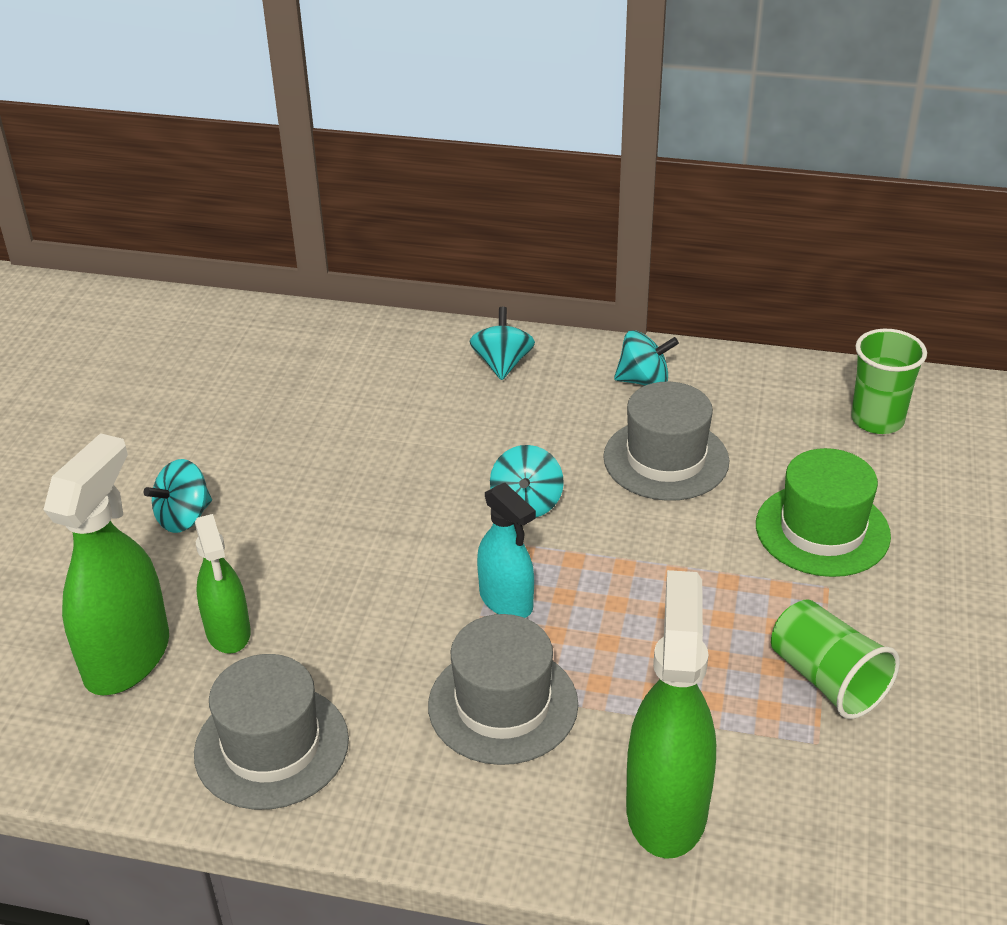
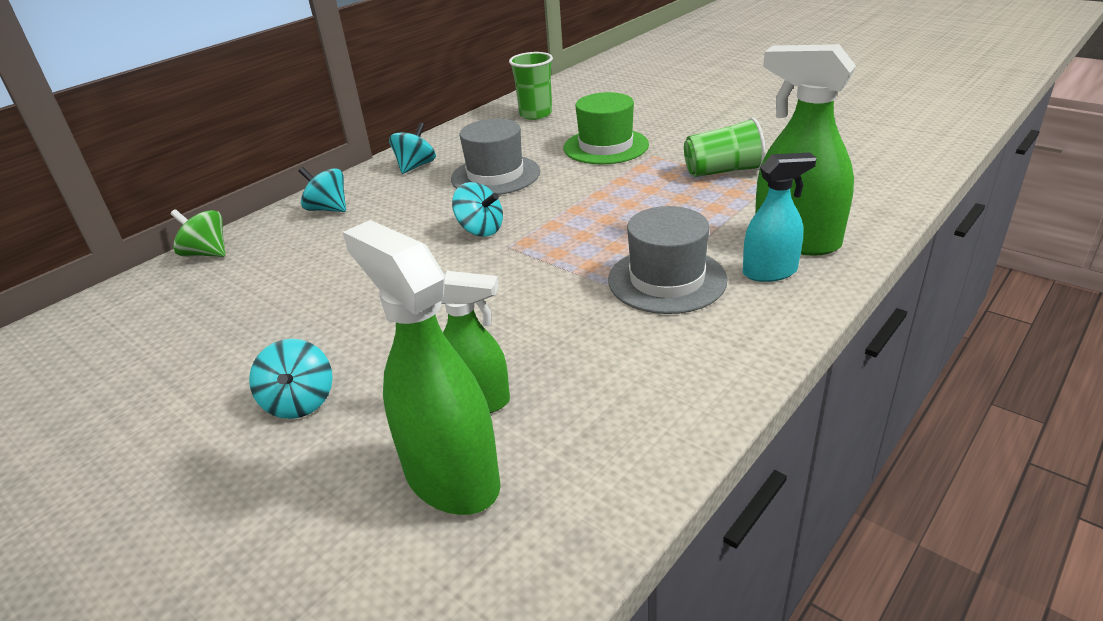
camera: 60 degrees left, 5 degrees down
(271, 746) = (634, 401): grey hat -> none
(372, 331) = (206, 253): none -> green spinning top
(506, 601) = (568, 257): turquoise spray bottle -> turquoise spray bottle (770, 272)

